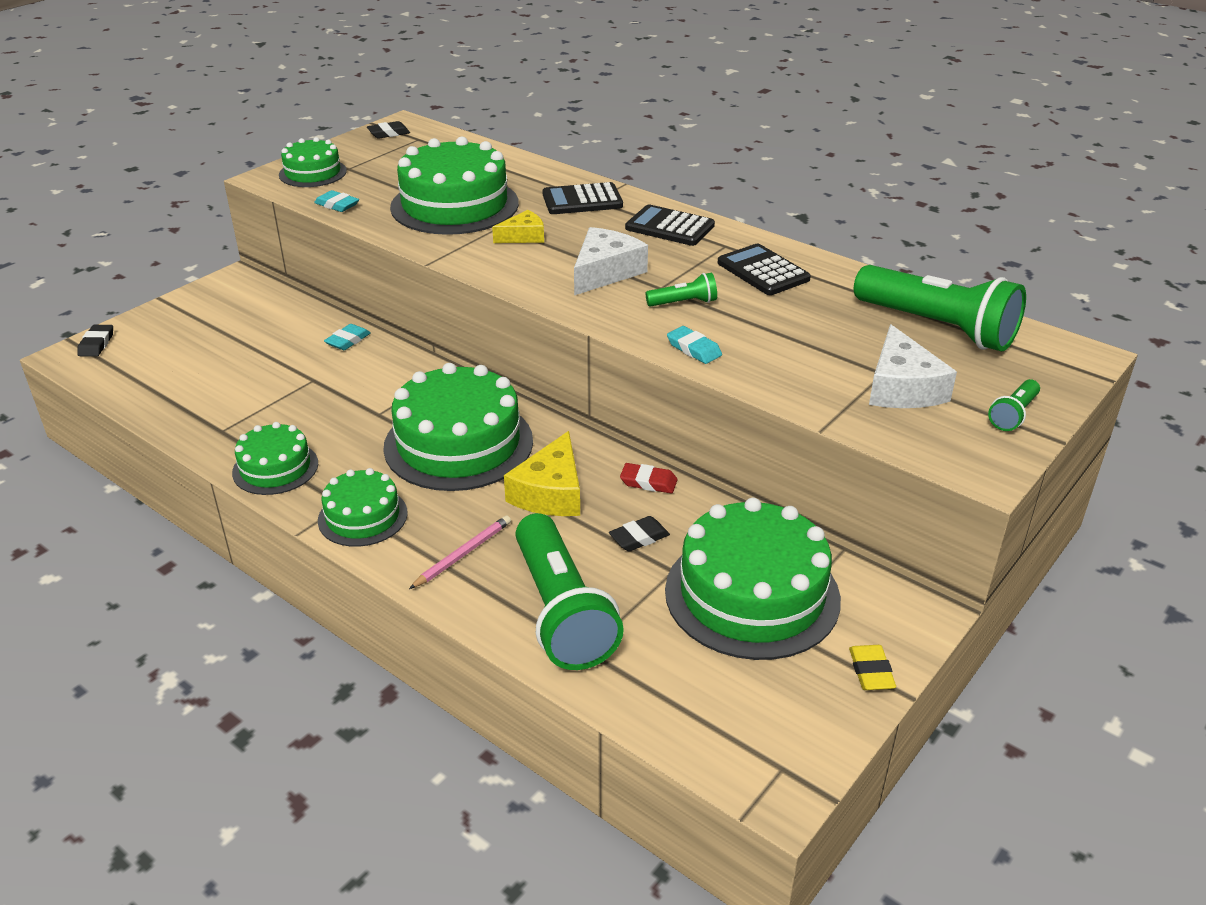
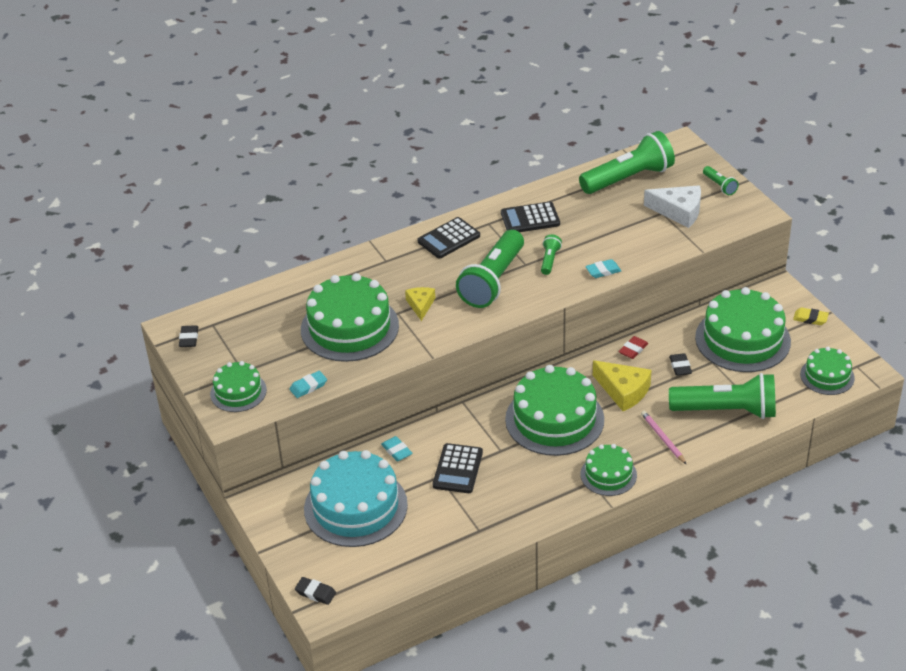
camera: 65 degrees left, 5 degrees up
(242, 336) = (355, 507): none -> turquoise cake
(275, 468) = (537, 508): green cake -> green cake (827, 376)
(582, 200) = (383, 266): black calculator -> black calculator (458, 469)
(605, 272) = (492, 281): white cheese -> green flashlight

